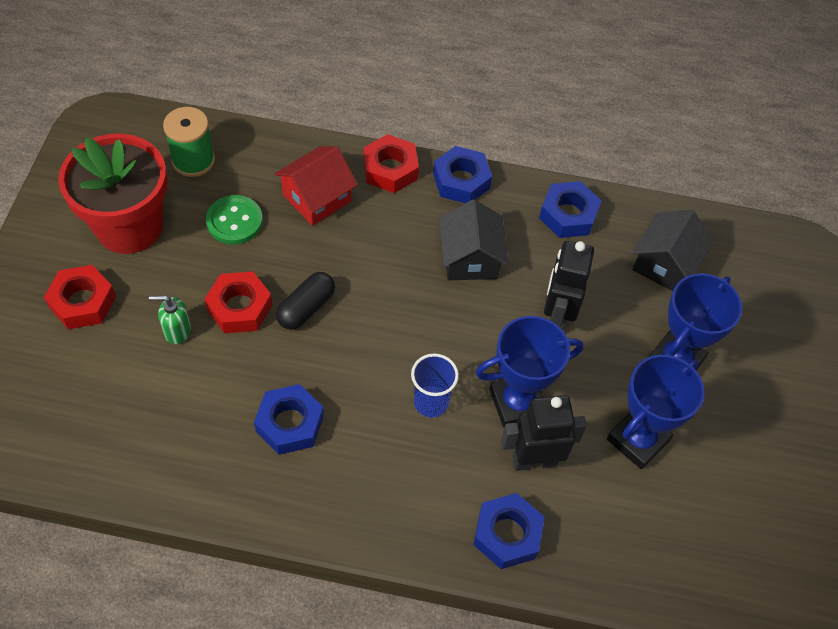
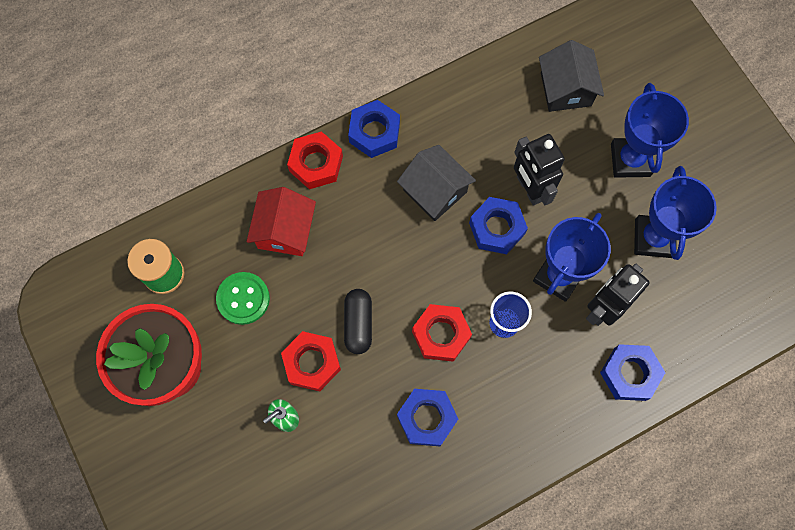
camera: 35 degrees left, 15 degrees up
(82, 302) = (195, 454): red nut -> red nut (441, 334)
(568, 215) = (471, 101): blue nut -> blue nut (497, 228)

